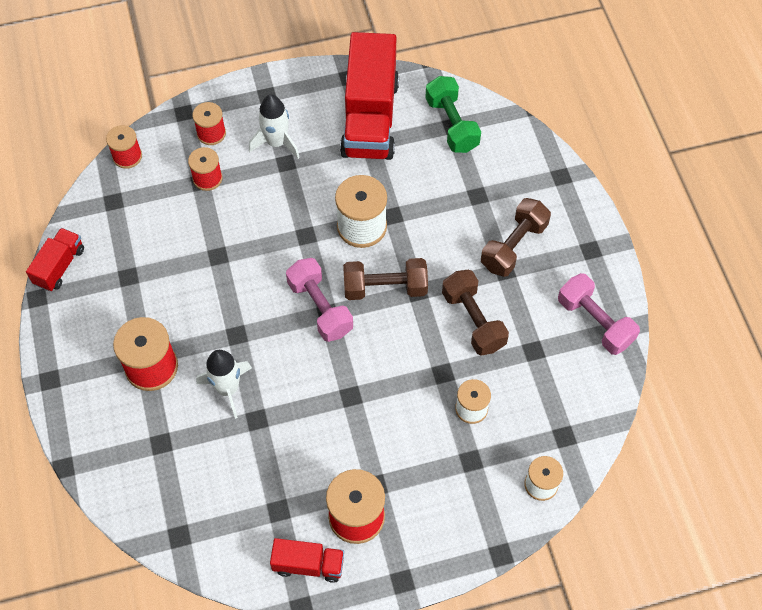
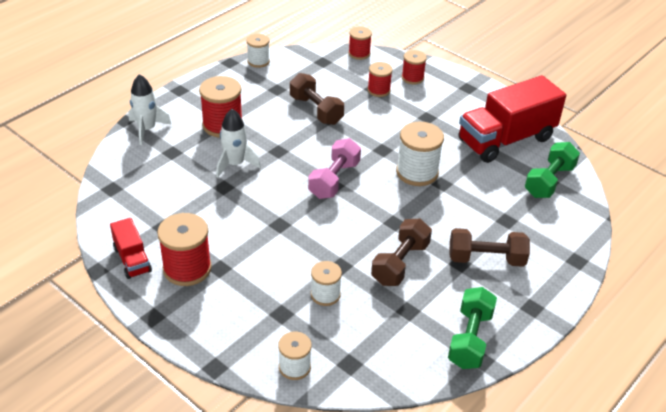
camera: 55 degrees right, 20 degrees down
(59, 266) = (258, 61): red truck -> white spool
(276, 143) = (437, 107): white rocket -> white rocket (147, 129)
(385, 288) = (381, 205): brown dumbbell -> brown dumbbell (316, 110)
(595, 322) = (470, 339): pink dumbbell -> green dumbbell

